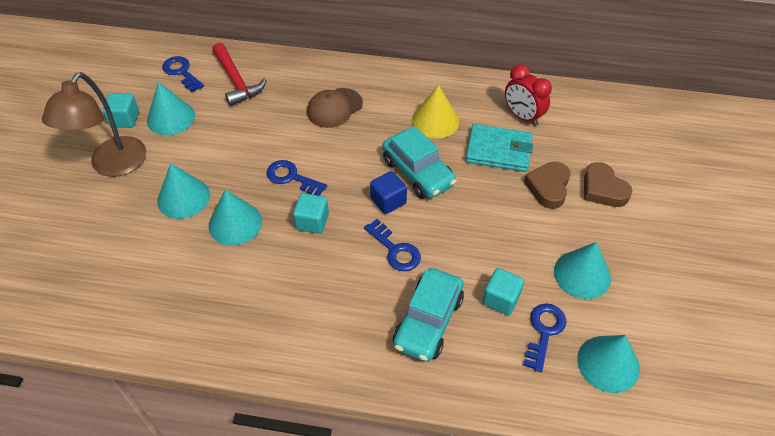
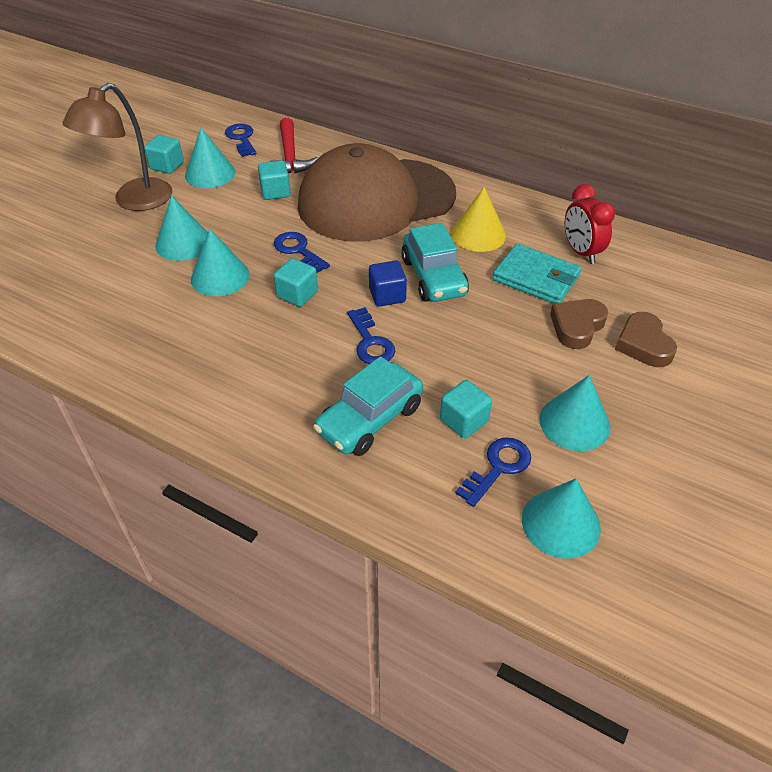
camera: 20 degrees right, 5 degrees down
(241, 122) = (275, 192): none -> turquoise cube
(334, 108) = (376, 200): brown cap -> brown cap, size x2.43

